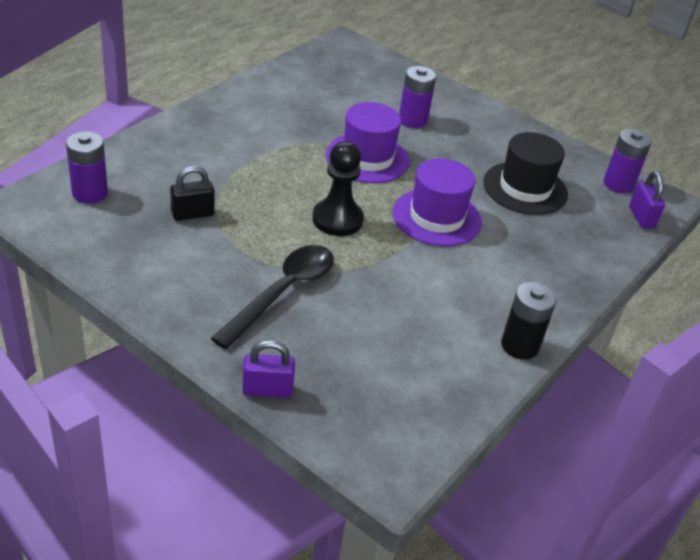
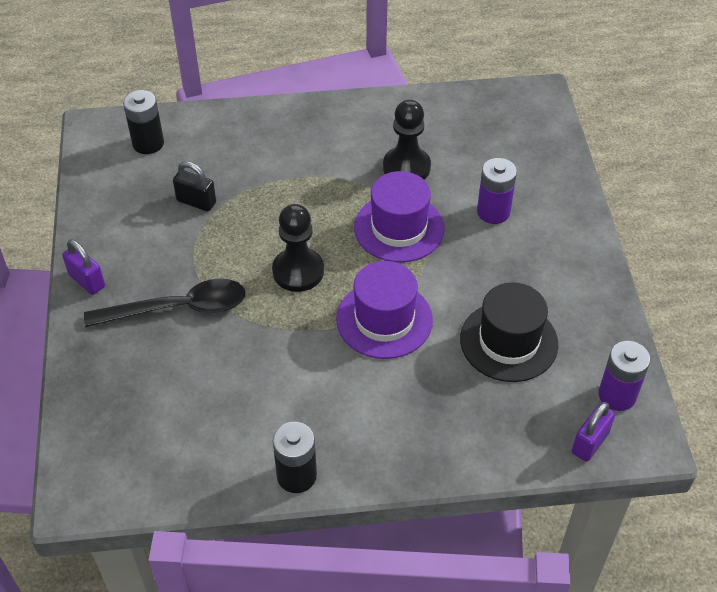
camera: 50 degrees right, 10 degrees up
(90, 193) = (148, 143): purple battery -> black battery
(267, 390) = (76, 376): purple padlock -> purple padlock (87, 281)
(320, 119) = (406, 167): none -> black pawn

